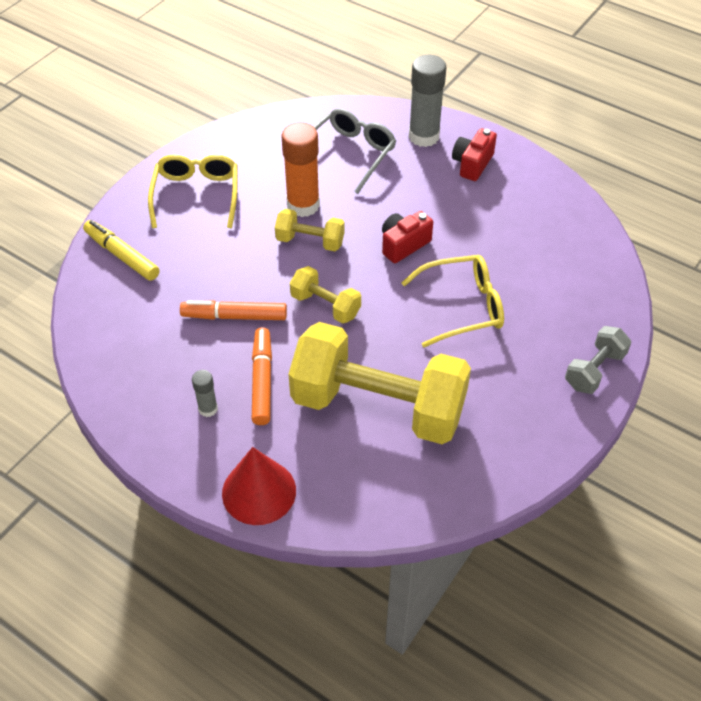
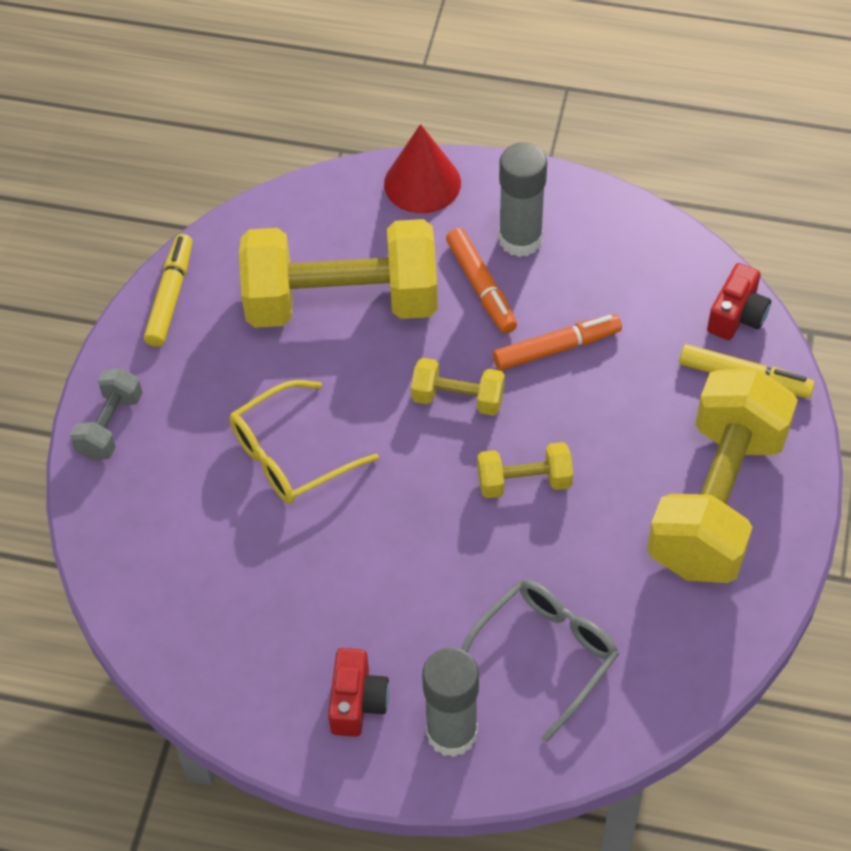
camera: 160 degrees right, 5 degrees up
(196, 195) = (717, 500): yellow glasses -> yellow dumbbell
(208, 409) = (520, 239): grey glue stick -> grey glue stick, size x2.01
(303, 205) = (564, 536): orange glue stick -> none
(350, 154) = (546, 654): grey glasses -> grey glasses turned 150 degrees counterclockwise
(403, 245) = (400, 520): red camera -> red camera (737, 316)
(521, 461) = (170, 297): none -> yellow marker

